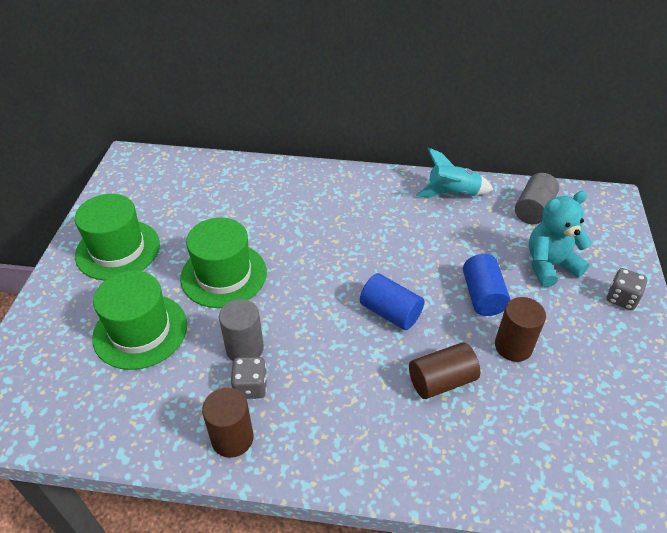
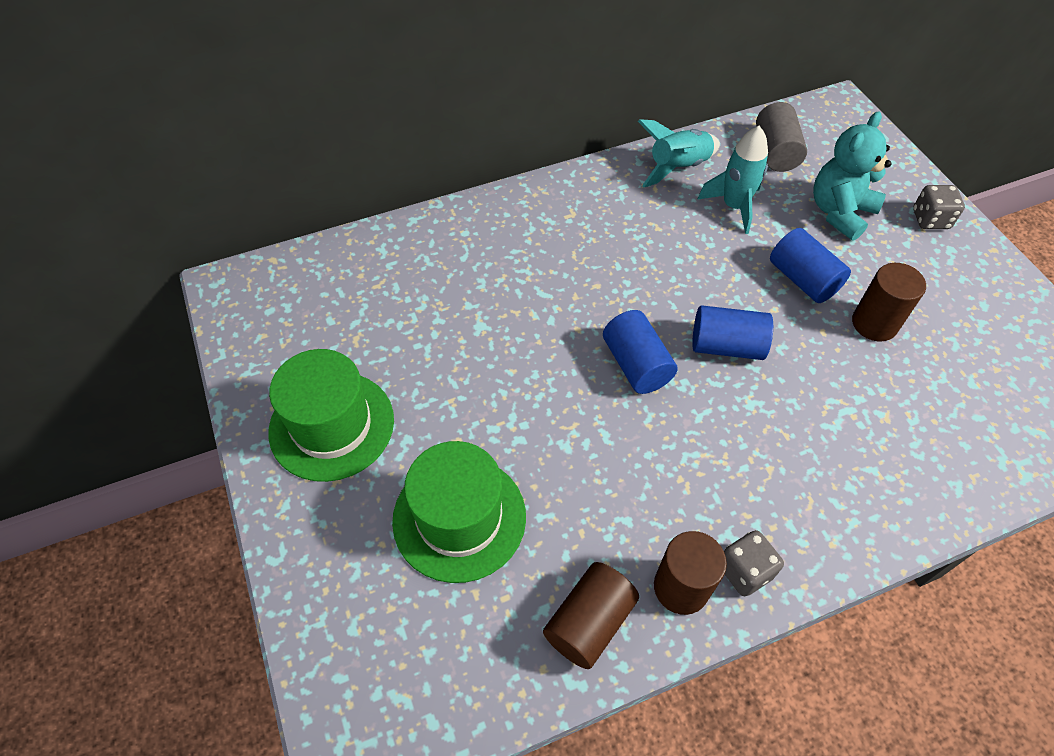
camera: 30 degrees left, 10 degrees up
(224, 275) = (500, 392): green hat -> none
(244, 348) = (604, 473): grey cylinder -> none
(250, 387) = (650, 515): grey dice -> grey dice (744, 571)
(320, 297) = (636, 365): none -> blue cylinder
(441, 381) = (837, 399): brown cylinder -> brown cylinder (589, 622)
(471, 231) = (734, 207): none -> turquoise rocket

